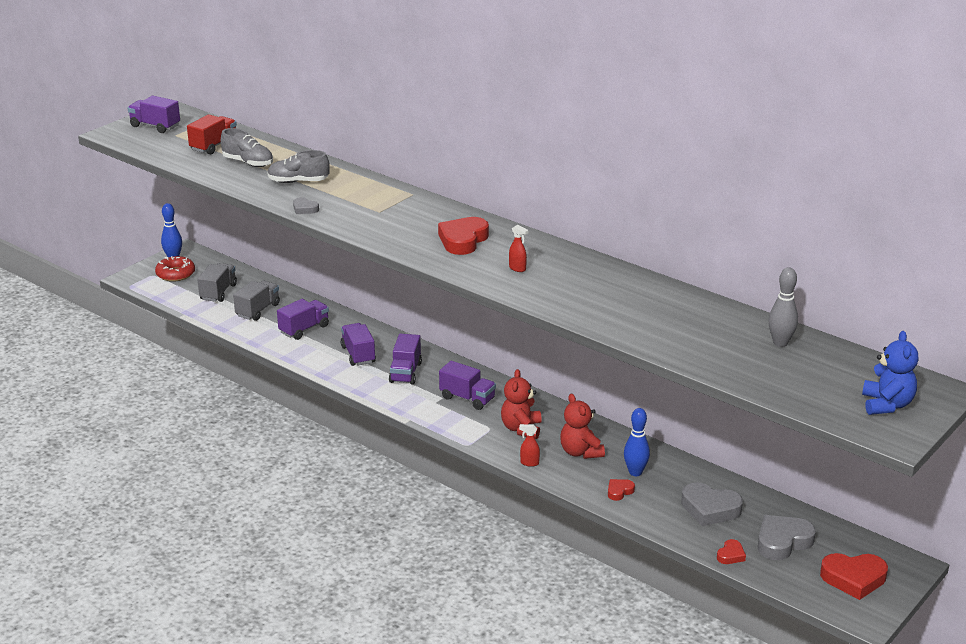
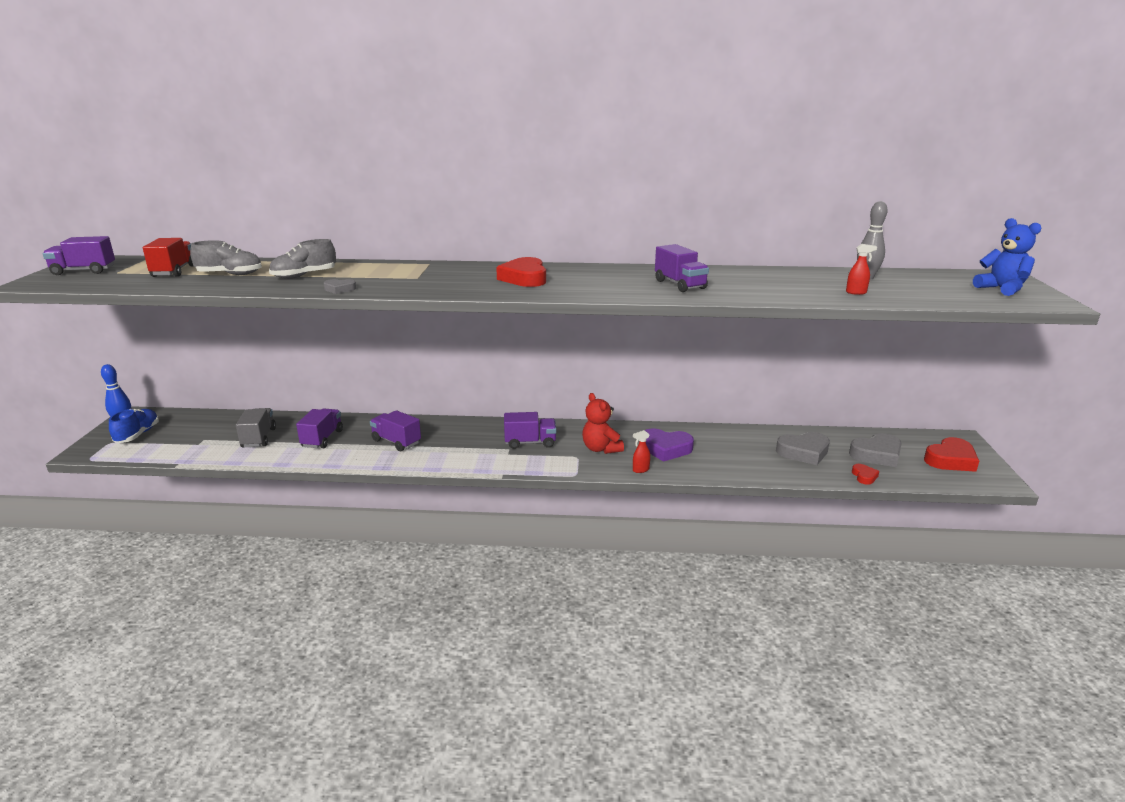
camera: 35 degrees left, 5 degrees down
(175, 274) = (137, 435): red donut -> blue shoe
(218, 292) = (201, 436): grey truck -> none
(405, 373) = (455, 441): purple truck -> purple truck (680, 284)
(517, 269) = (602, 283): red spray bottle -> red spray bottle (856, 292)
(580, 452) = (665, 449): red teddy bear -> purple heart
(619, 491) = (731, 464): red heart -> none
(635, 472) = (721, 448): blue bowling pin -> none
(782, 541) = (877, 454): grey heart -> grey heart turned 135 degrees counterclockwise

